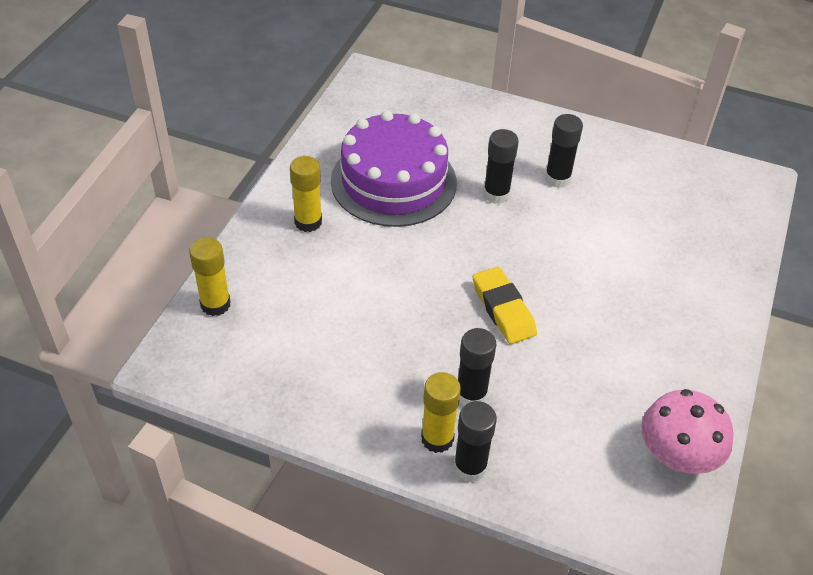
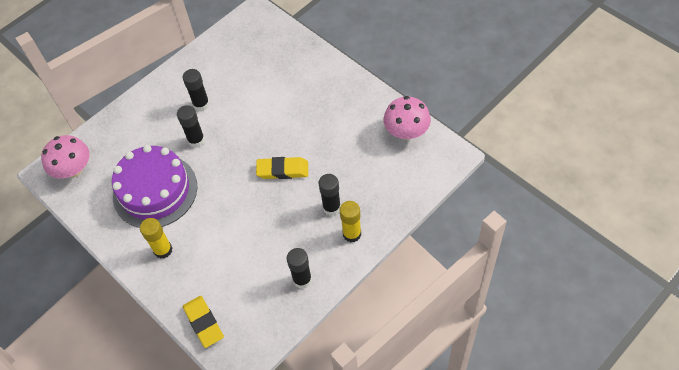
camera: 60 degrees left, 10 degrees up
(215, 304) = (204, 323): yellow glue stick -> yellow eraser
(384, 95) = (73, 169): none -> pink mushroom
(470, 467) = (375, 225): black glue stick -> black glue stick (302, 279)

